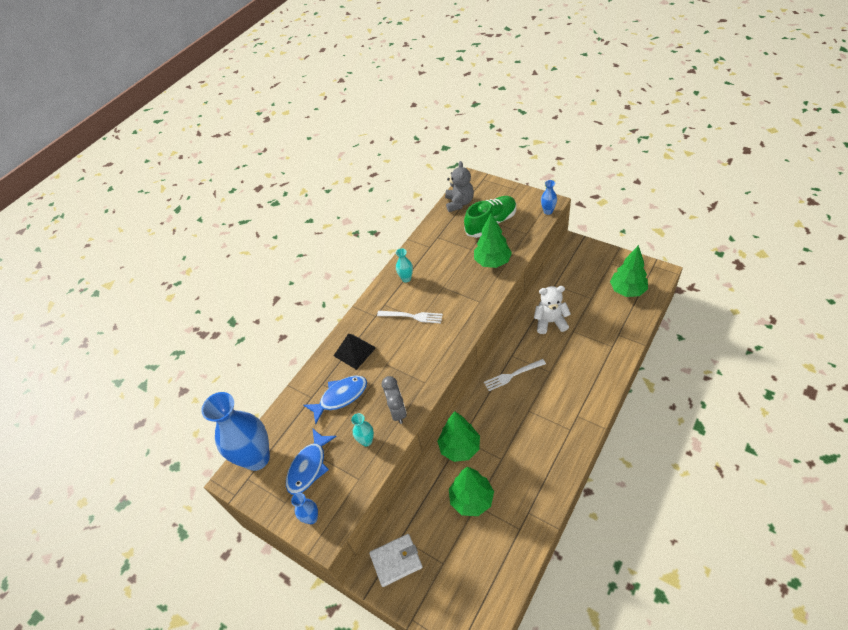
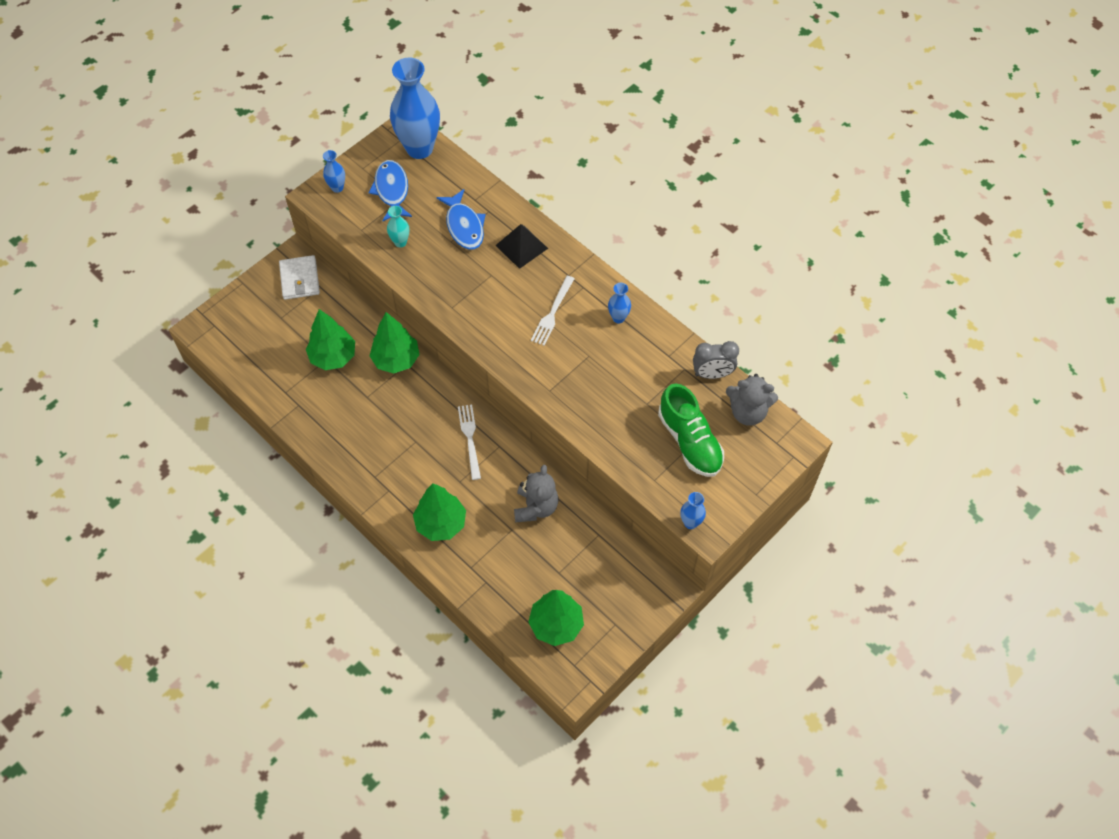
camera: 95 degrees right, 10 degrees up
(309, 467) = (392, 190): blue fish -> blue fish turned 45 degrees clockwise
(397, 411) = (424, 275): grey clock -> grey clock (712, 374)
(406, 279) = (618, 318): turquoise vase -> blue vase
(492, 262) = (613, 423): green tree -> green tree (441, 523)
(550, 322) = (536, 507): white teddy bear -> grey teddy bear

